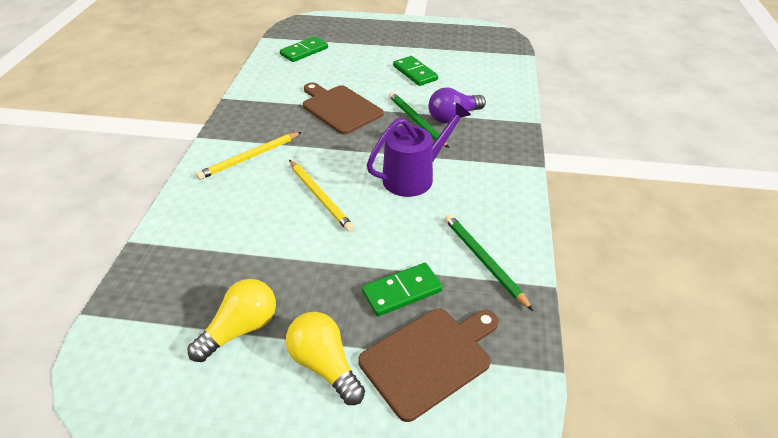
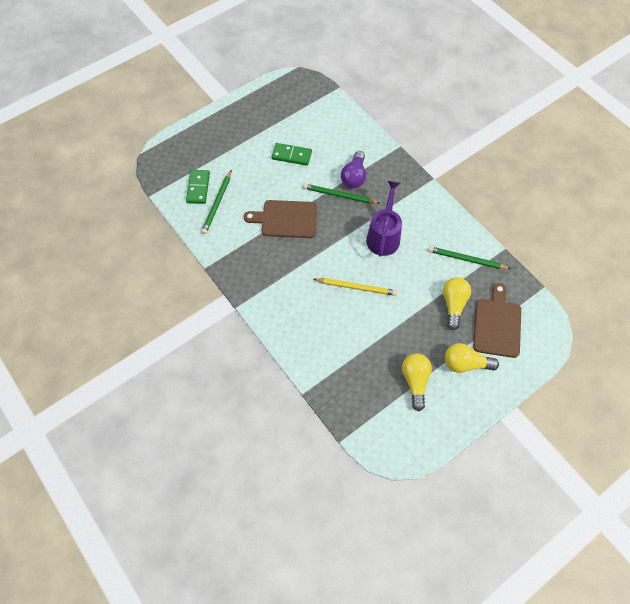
camera: 45 degrees left, 20 degrees up
(250, 157) = (287, 295): yellow pencil -> none
(301, 67) = (217, 204): none -> green pencil
(402, 291) = (453, 305): green domino -> yellow light bulb

